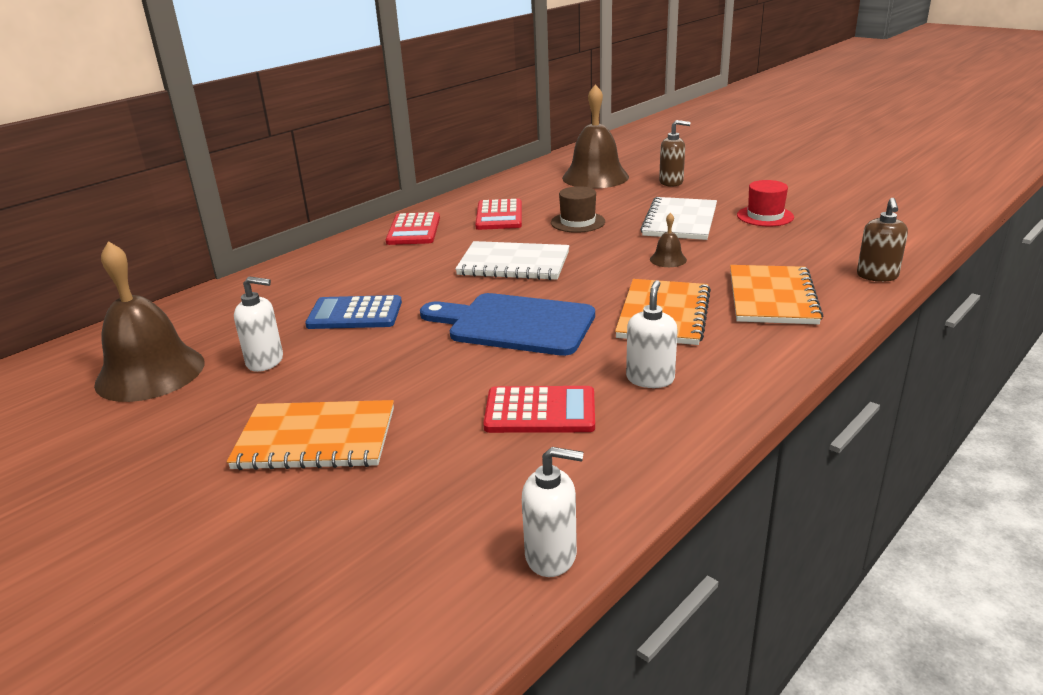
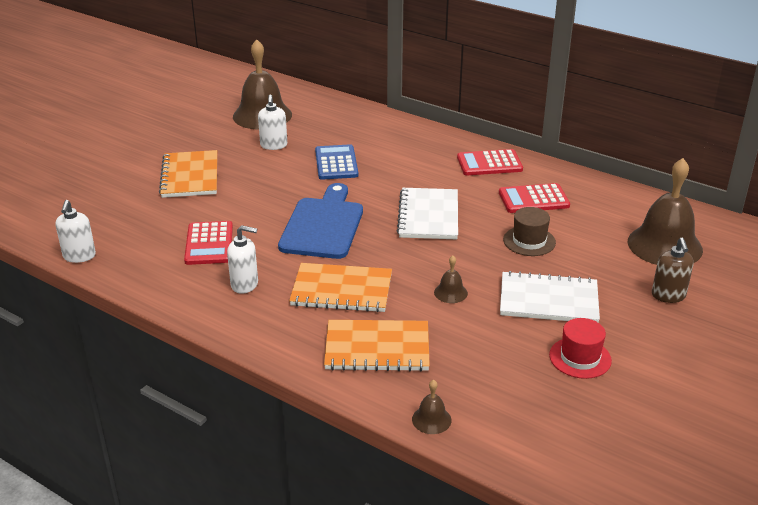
camera: 80 degrees right, 5 degrees up
(877, 276) = (431, 419): brown soap dispenser -> brown bell

